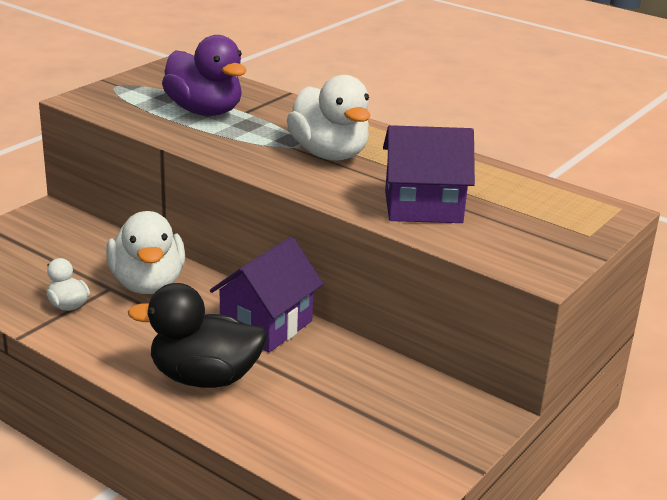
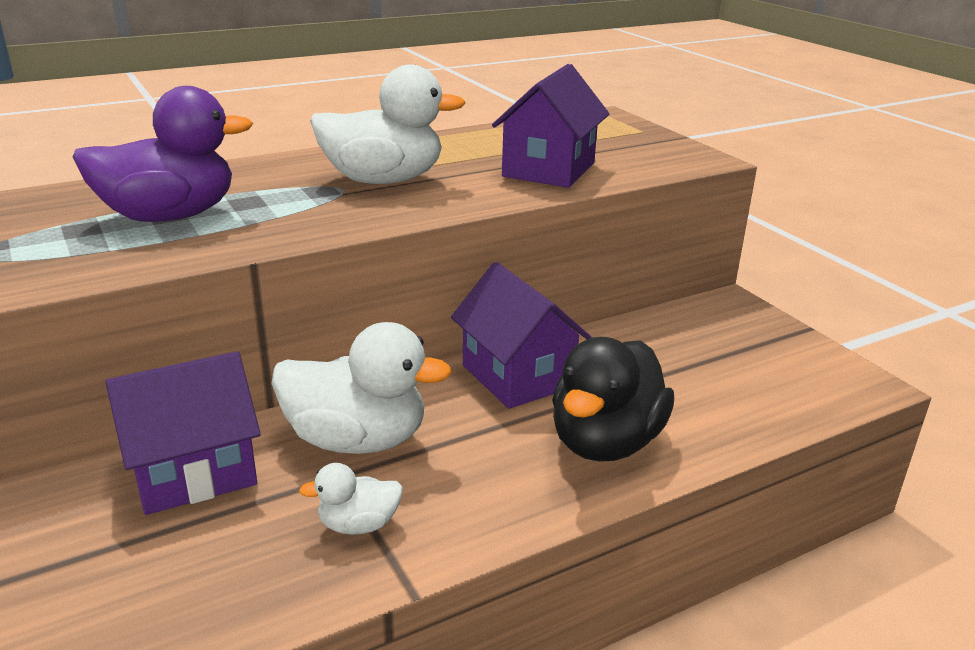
camera: 65 degrees left, 0 degrees up
(88, 244) = (193, 472): none -> purple house

